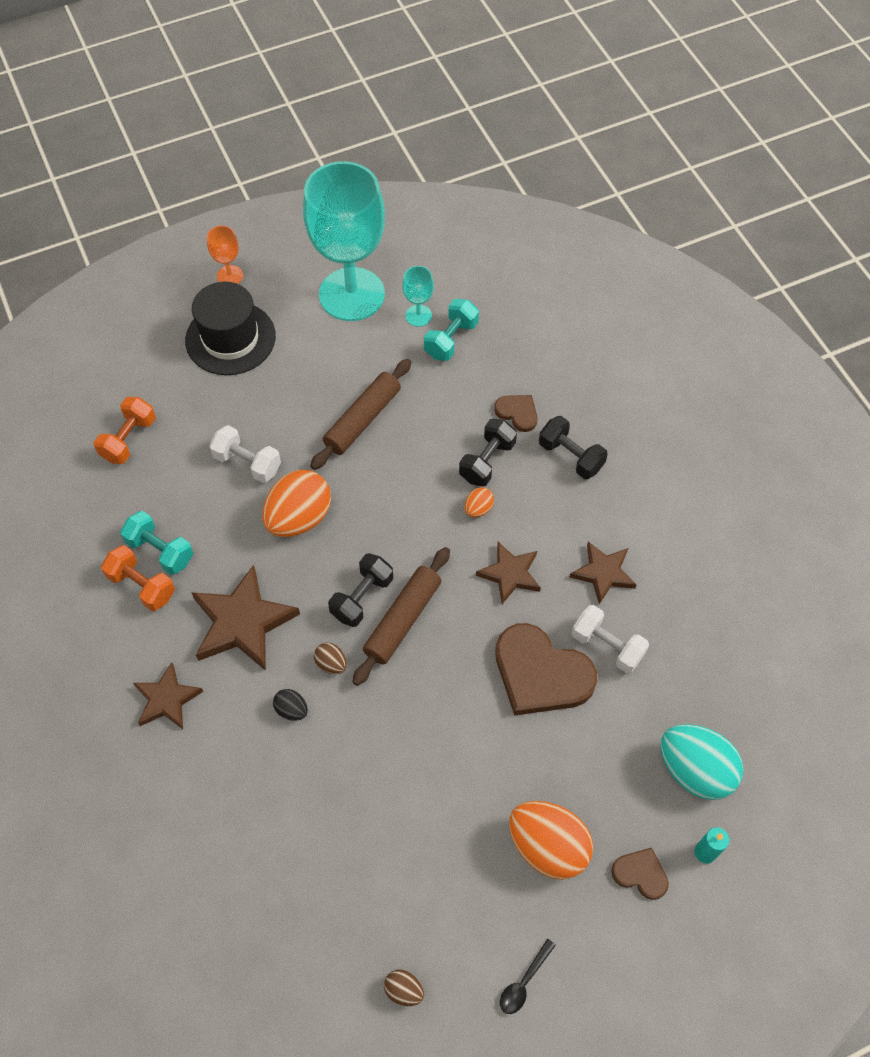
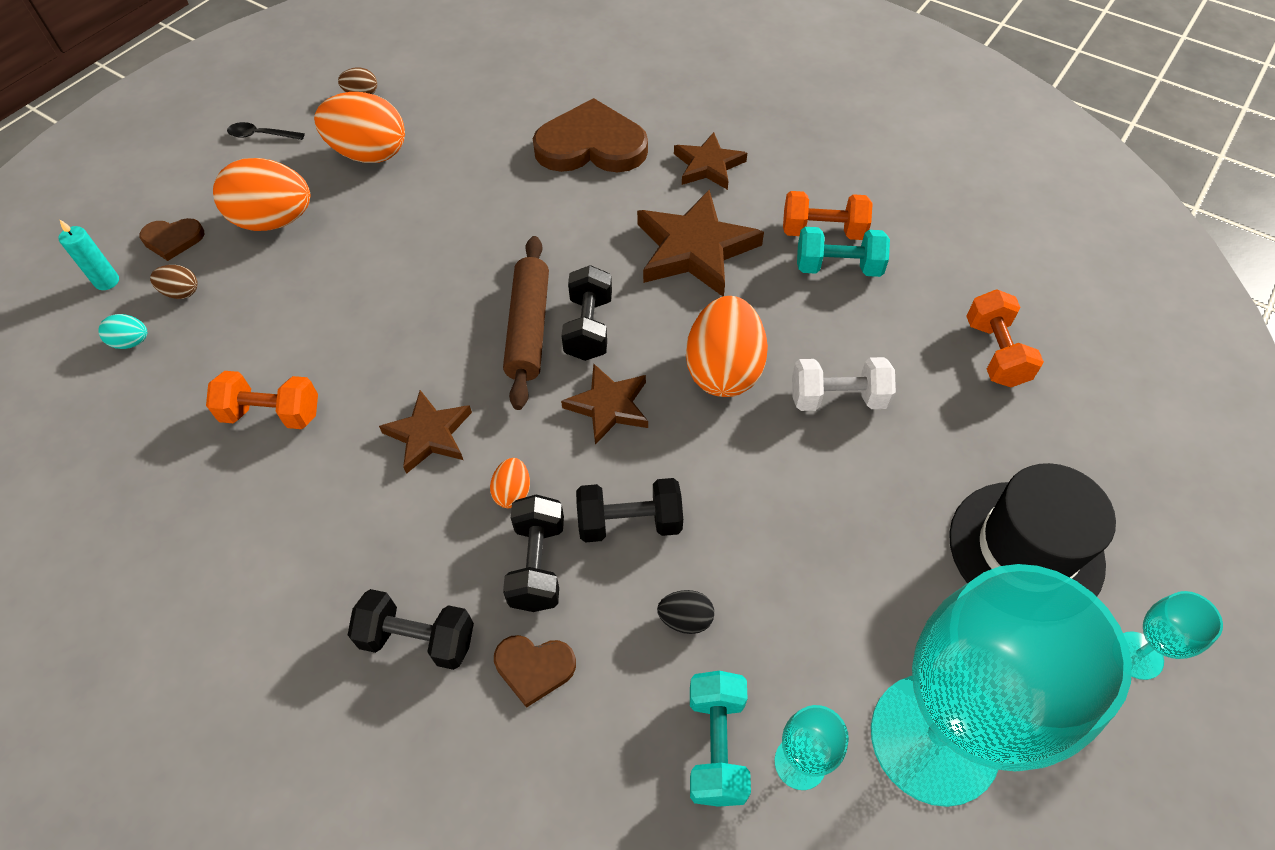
camera: 150 degrees right, 5 degrees down
(230, 276) = (1137, 655): orange goblet -> turquoise goblet
(291, 709) = (587, 208): black egg -> black egg (685, 619)
(331, 663) = (576, 258): brown egg -> brown egg (181, 292)
(362, 420) = (747, 530): brown rolling pin -> none
(422, 457) = (630, 522): none -> black dumbbell
(434, 889) = (369, 154): none -> orange egg
(524, 982) = (261, 135): black spoon -> black spoon turned 90 degrees counterclockwise
(541, 673) = (342, 351): brown heart -> brown heart (591, 145)
(603, 573) = (306, 494): brown star -> brown star (609, 406)
(607, 646) = (272, 414): white dumbbell -> orange dumbbell
(695, 770) = (131, 342): turquoise egg -> turquoise egg, size x0.45

